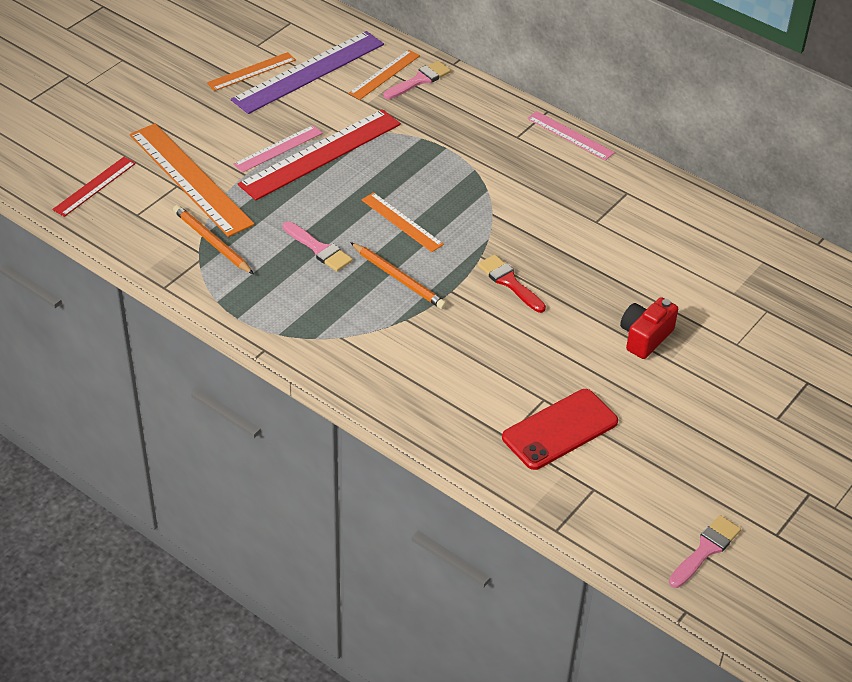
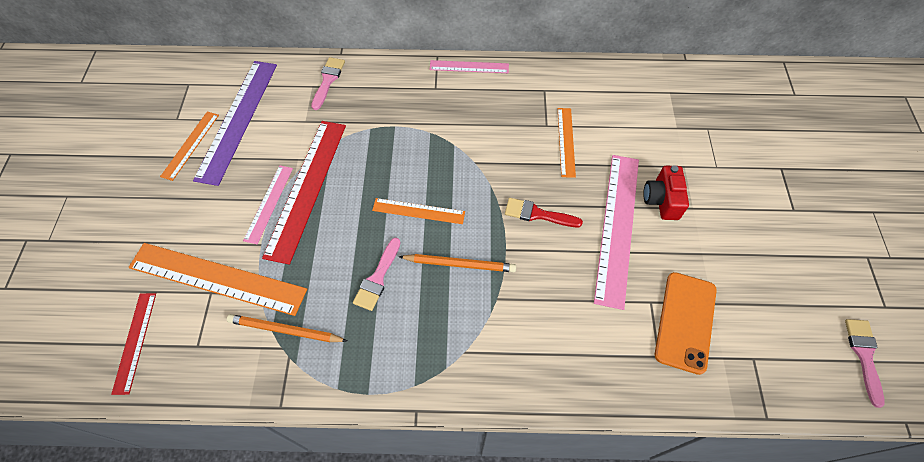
camera: 35 degrees left, 15 degrees up
(319, 249) = (377, 278): pink brush -> pink brush turned 105 degrees clockwise
(384, 74) = (298, 90): orange ruler -> orange ruler (566, 141)
(560, 429) = (685, 322): red phone -> orange phone
(576, 332) = (617, 227): none -> pink ruler

